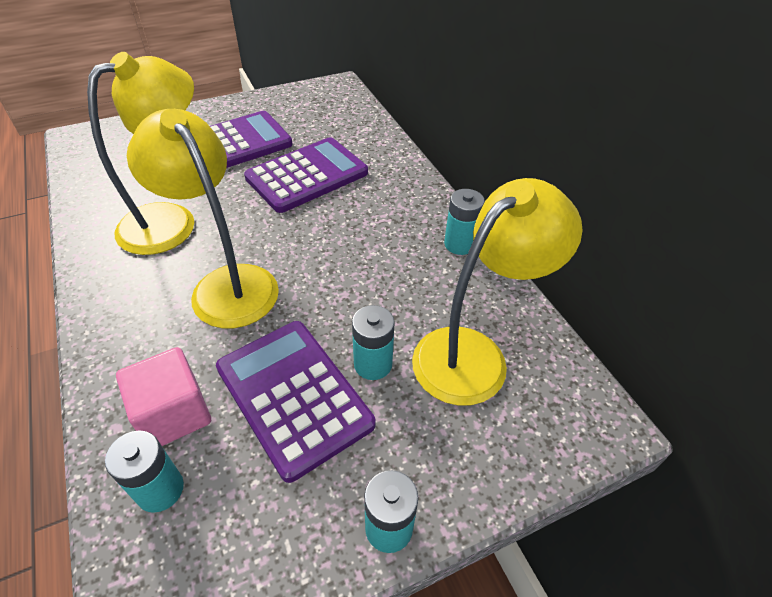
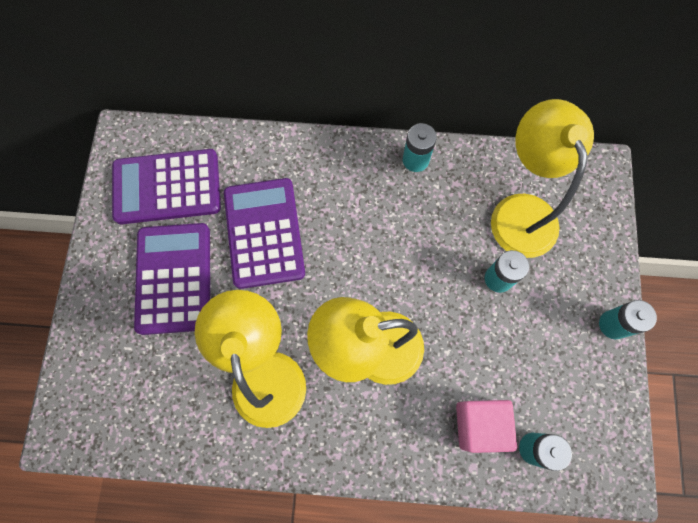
camera: 60 degrees left, 25 degrees up
(293, 396) = (501, 341): purple calculator -> purple calculator (167, 187)

